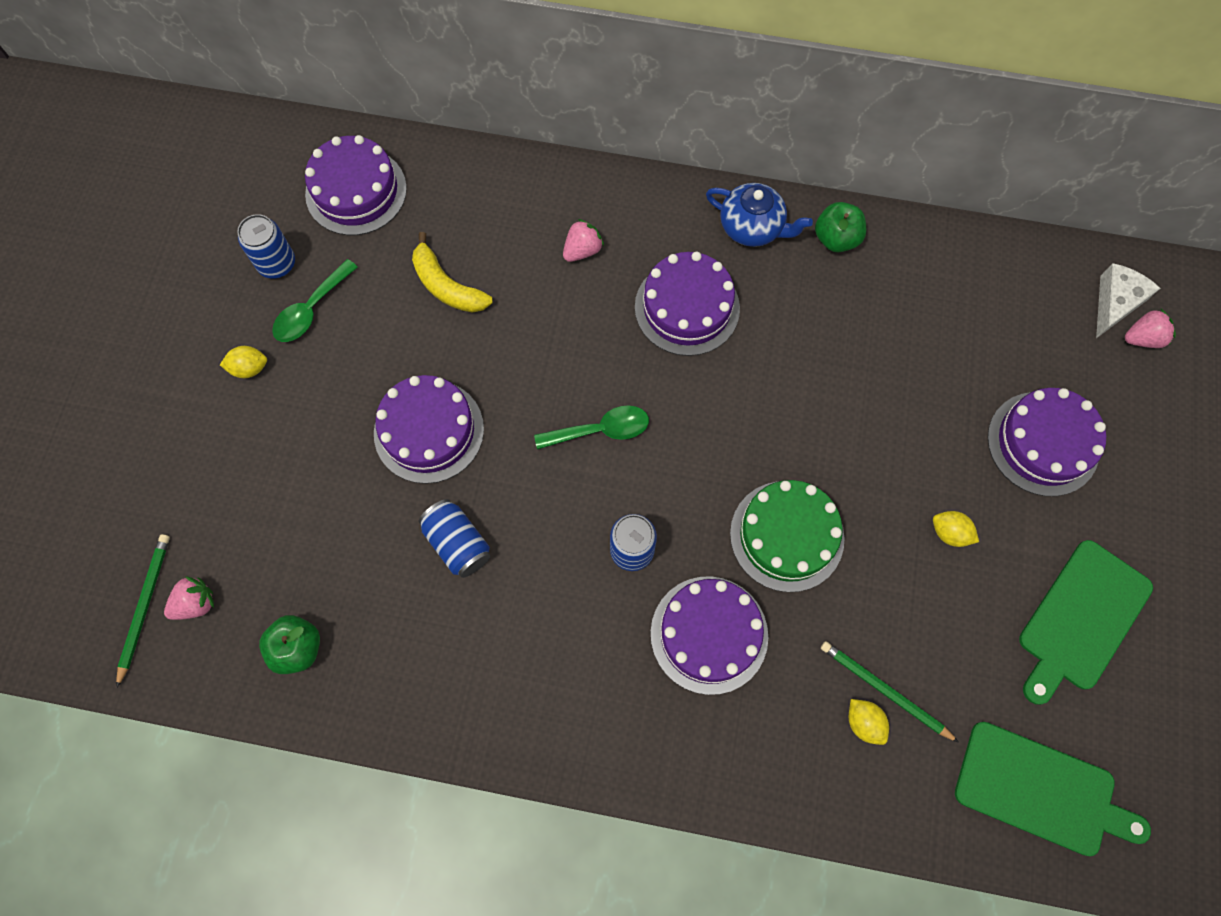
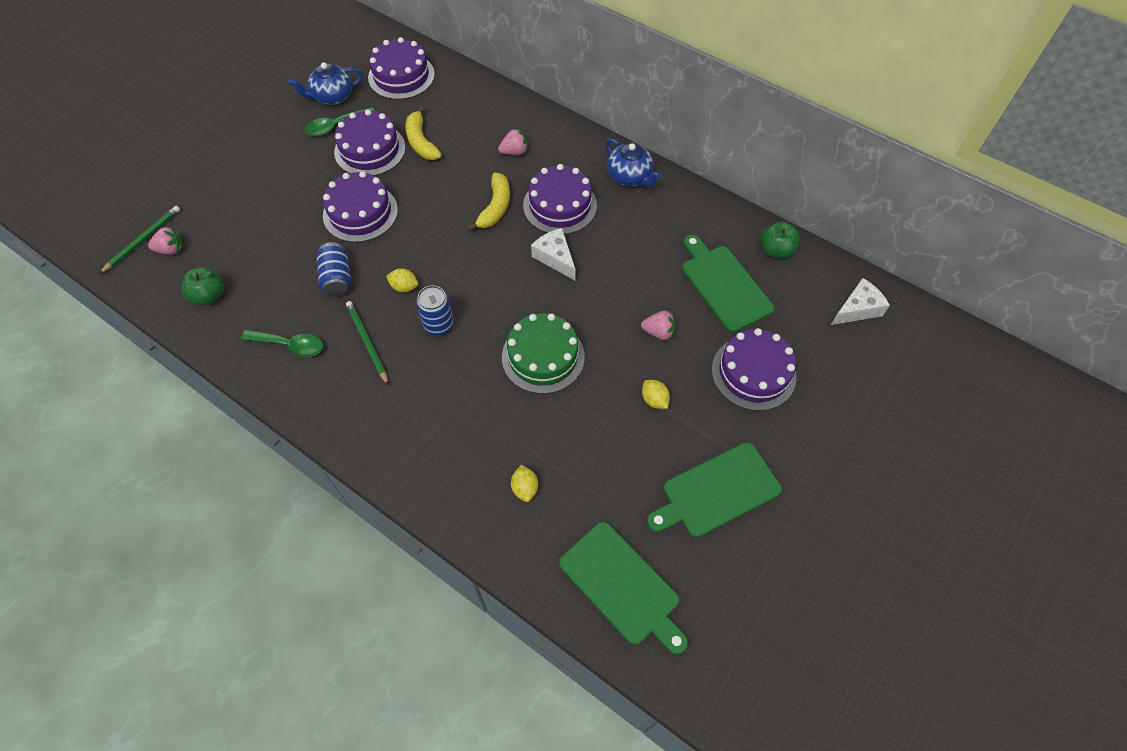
camera: 25 degrees right, 10 degrees down
(249, 368) = (282, 143): yellow lemon -> yellow lemon (404, 287)
(277, 264) = (332, 96): blue can -> blue teapot
(601, 430) = (463, 251): green spoon -> green spoon (290, 345)
(605, 346) = (495, 207): none -> yellow banana
(709, 634) = (456, 392): purple cake -> purple cake (370, 150)
(724, 388) = (555, 258): none -> white cheese
(836, 239) = (681, 202): green apple -> green apple (776, 250)
(884, 690) = (551, 475): green pencil -> green pencil (367, 342)
(948, 337) = (724, 285): none -> green cutting board
(1142, 338) = (865, 337): pink strawberry -> pink strawberry (658, 332)

